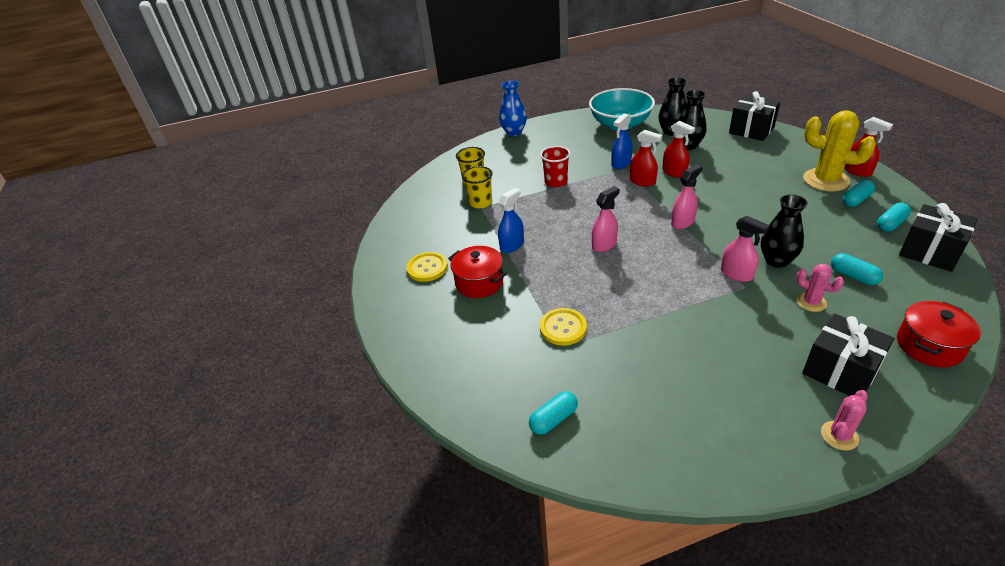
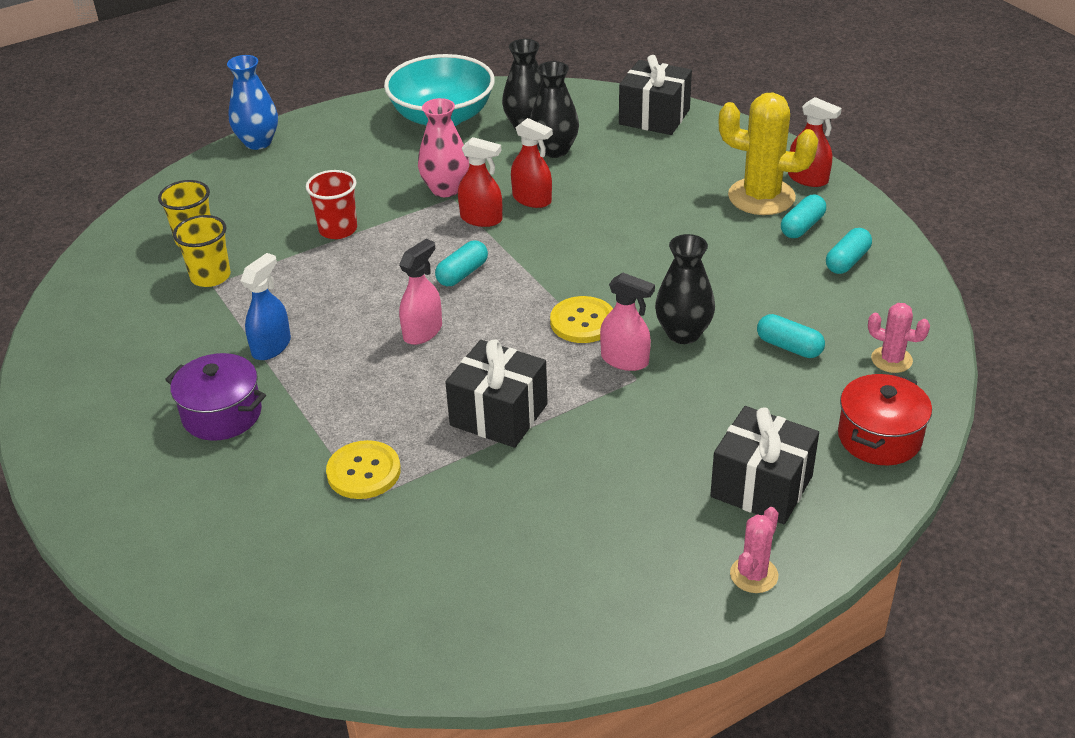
camera: 15 degrees left, 0 degrees up
(427, 268) = (130, 399): yellow button -> yellow button (582, 322)
(479, 282) = (222, 414): red pot -> purple pot
(553, 419) = (357, 609): turquoise capsule -> turquoise capsule (462, 274)
(621, 163) = (445, 189): blue spray bottle -> pink vase
(683, 222) = (545, 283): pink spray bottle -> none
(811, 302) = (728, 392): pink cactus -> pink cactus (891, 360)
(930, 252) = (895, 300): black gift -> black gift (499, 415)

